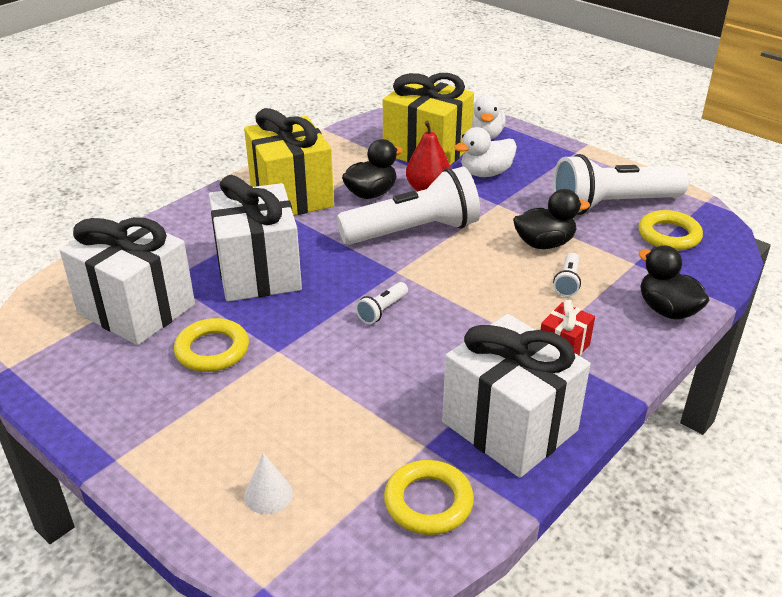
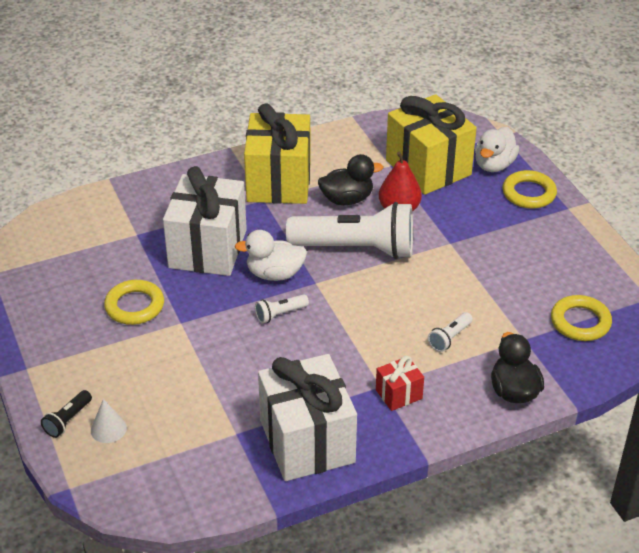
camera: 25 degrees right, 5 degrees up
(136, 309) = (100, 253): white gift -> none
(208, 503) = (67, 420): none -> black flashlight
(428, 502) = (209, 474): yellow ring -> yellow ring (529, 193)
(485, 173) = (464, 207): white duck -> white duck (274, 274)
(544, 243) = (459, 295): black duck -> none
(612, 205) = (554, 275): white flashlight -> none

